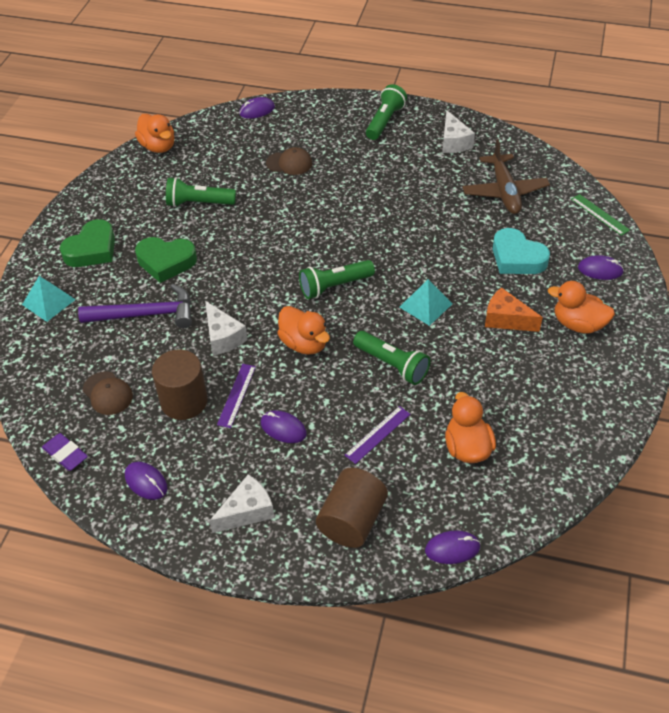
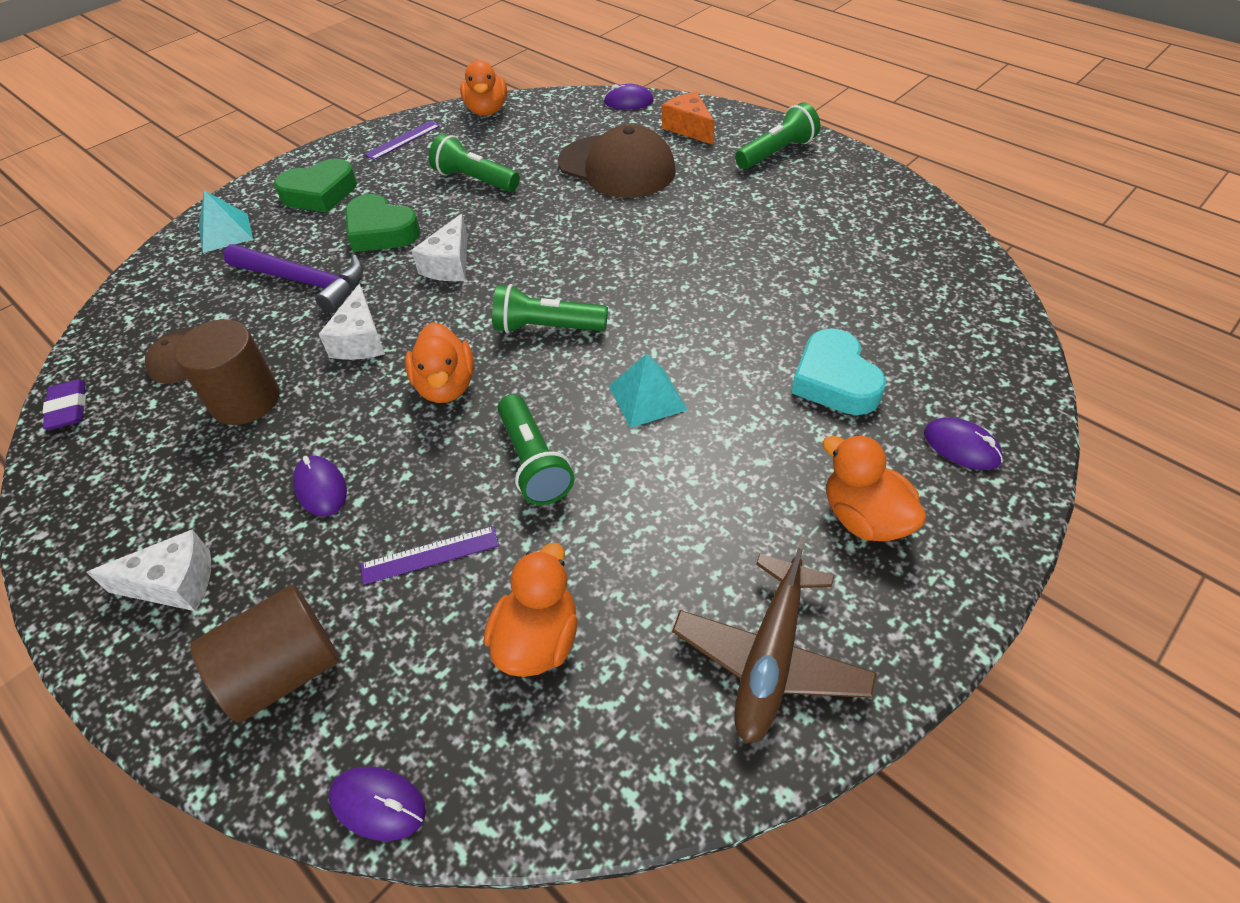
camera: 30 degrees right, 0 degrees up
(146, 482) = (108, 483): purple mouse -> none
(237, 395) = (309, 419): purple ruler -> purple ruler (403, 140)
(289, 163) = (617, 167): brown cap -> brown cap, size x1.95
(453, 142) = (853, 201): white cheese -> white cheese (449, 264)
(504, 191) = (881, 284): brown plane -> brown plane (770, 658)
(506, 319) = (751, 464): orange cheese -> orange cheese (689, 128)
(599, 214) = (1016, 363): green ruler -> none

